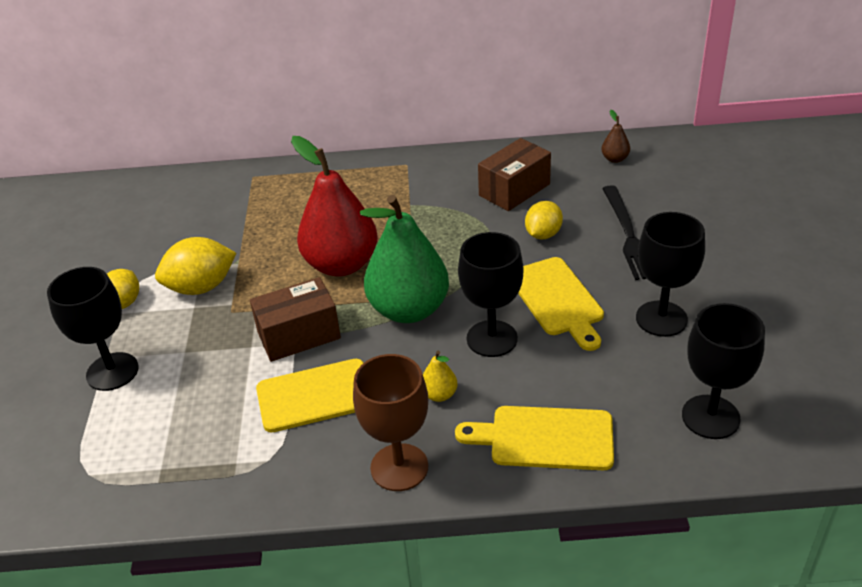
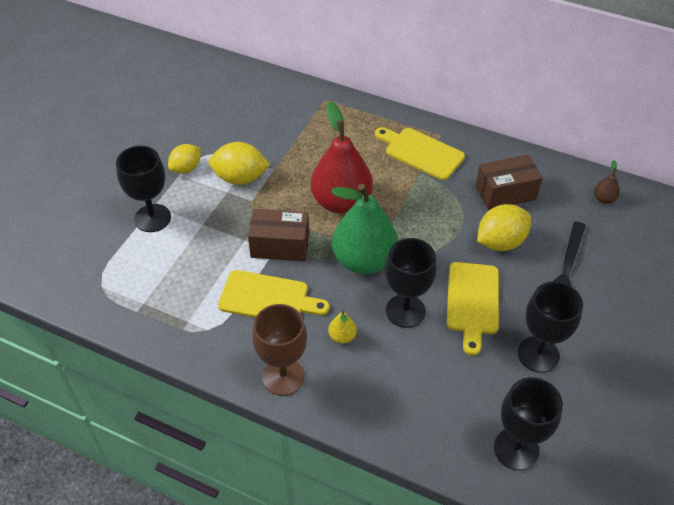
camera: 25 degrees right, 10 degrees up
(543, 234) = (500, 242): yellow lemon -> yellow lemon, size x1.50
(545, 438) = (390, 405): yellow cutting board -> yellow cutting board (421, 152)

